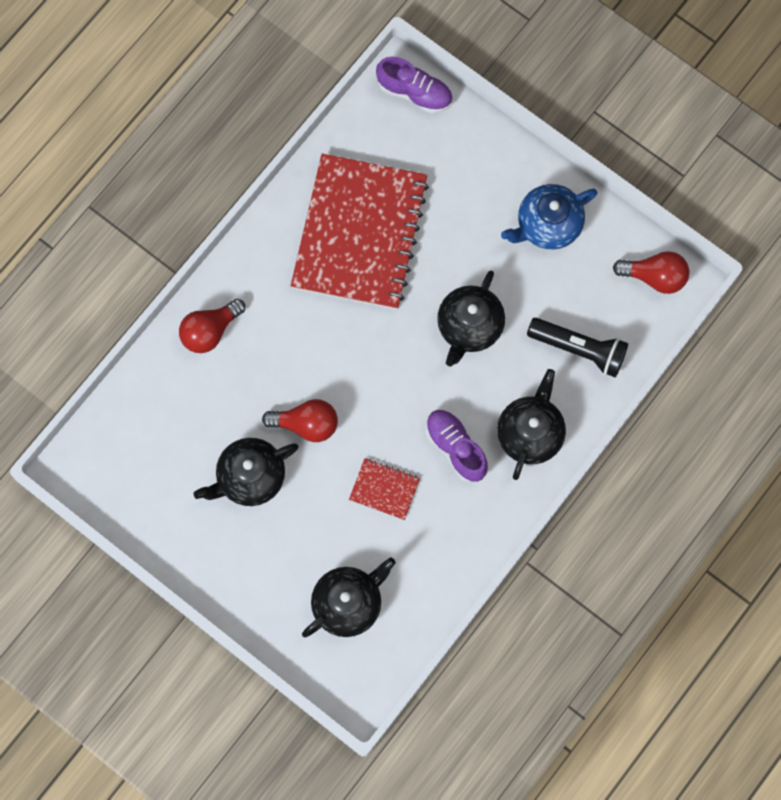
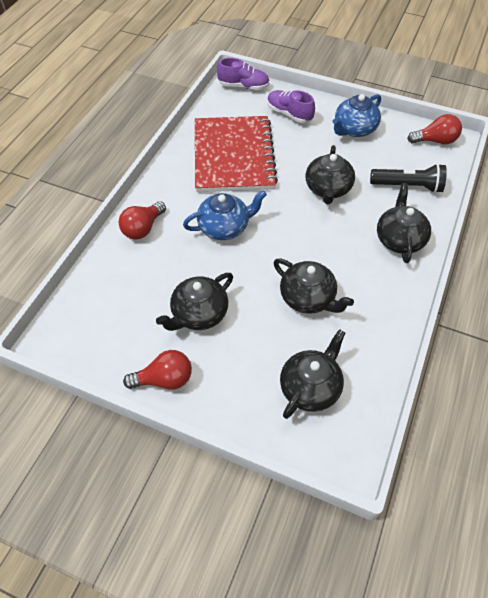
camera: 15 degrees left, 20 degrees down
(306, 424) = (232, 269): red light bulb -> red light bulb (164, 379)
(314, 356) = (224, 227): none -> blue teapot
(384, 489) = (308, 298): red notebook -> black teapot
(455, 448) = (350, 260): purple shoe -> purple shoe (289, 114)

